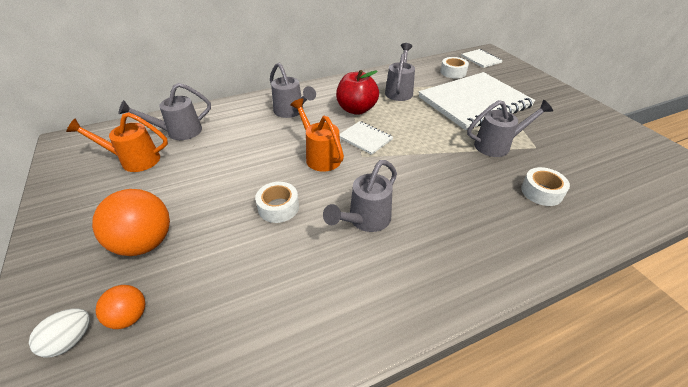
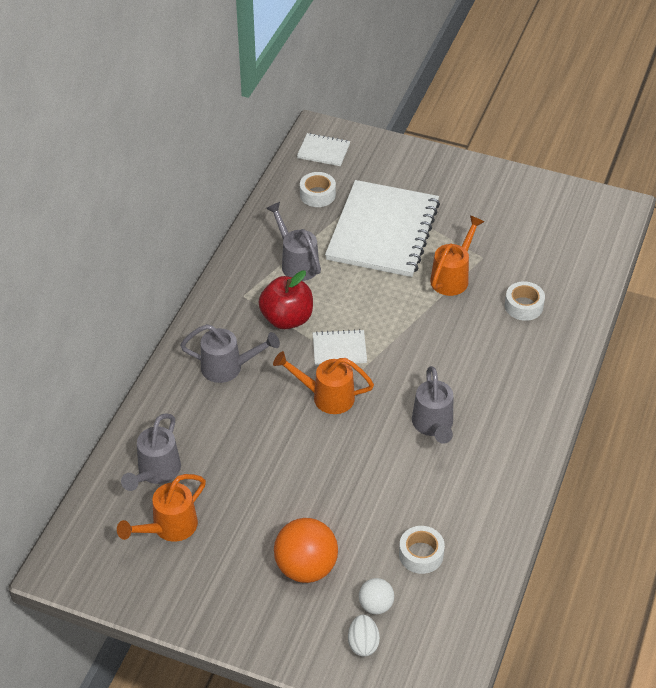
camera: 45 degrees left, 5 degrees up
(129, 317) = (376, 605): orange ball -> white ball
(278, 207) = (359, 466): white tape -> white tape (421, 554)
(497, 145) = (452, 277): grey watering can -> orange watering can

